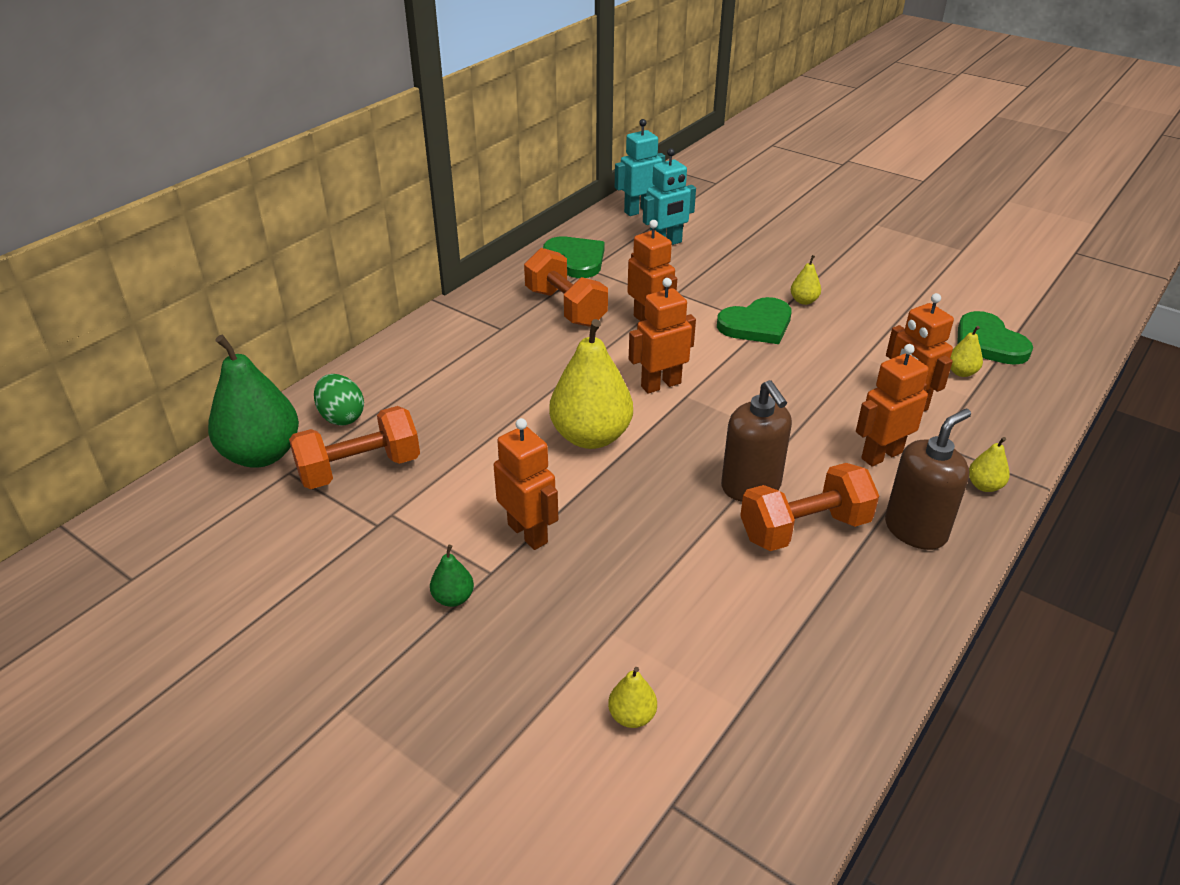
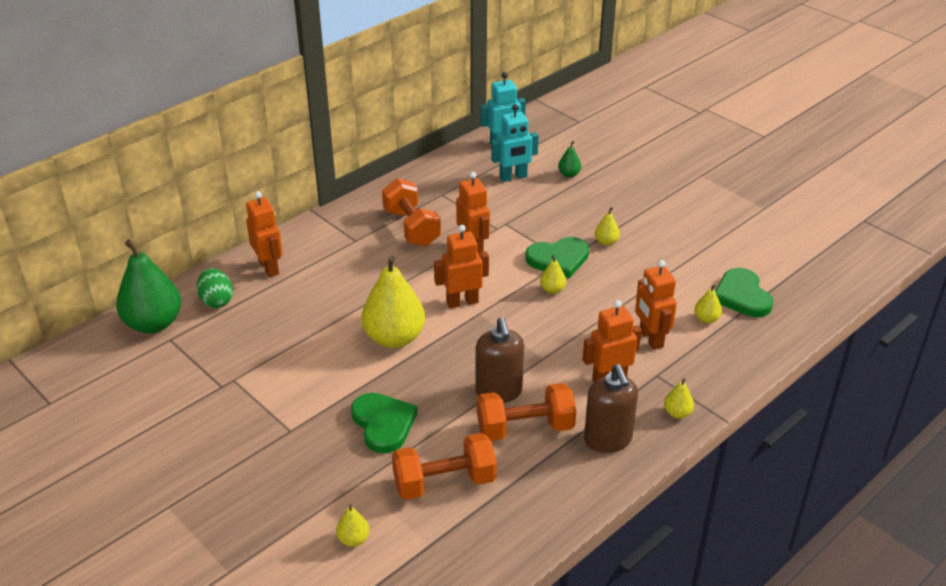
camera: 10 degrees right, 0 degrees up
(360, 469) = (219, 343): orange dumbbell -> orange dumbbell (444, 482)
(453, 598) = (259, 445): green pear -> green pear (569, 174)
(528, 533) = (324, 406): orange robot -> orange robot (269, 267)
(576, 259) = (434, 185): green heart -> green heart (383, 424)
(765, 359) = (552, 290): none -> yellow pear
(915, 529) = (608, 439): brown soap dispenser -> brown soap dispenser turned 105 degrees clockwise

